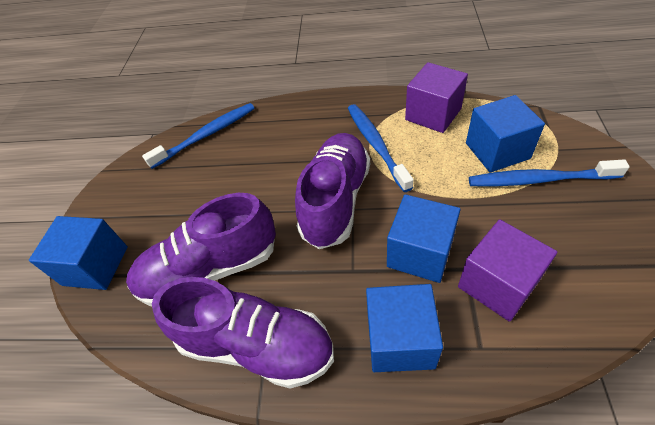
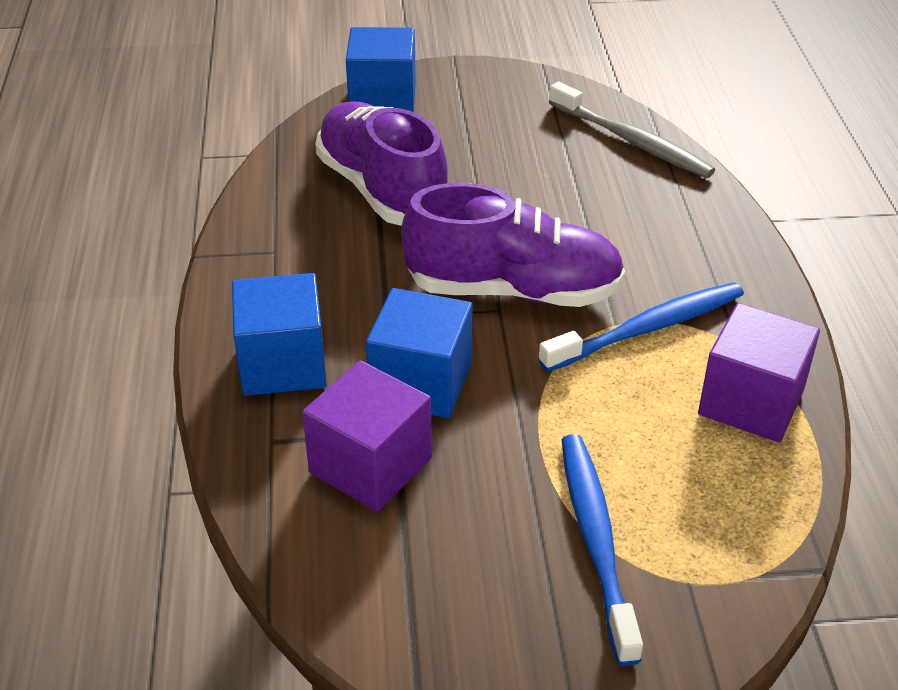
camera: 75 degrees right, 10 degrees down
(206, 135) = (631, 141): blue toothbrush -> grey toothbrush
(256, 345) = (278, 243): purple shoe -> none
(497, 151) = (664, 488): blue cube -> none

